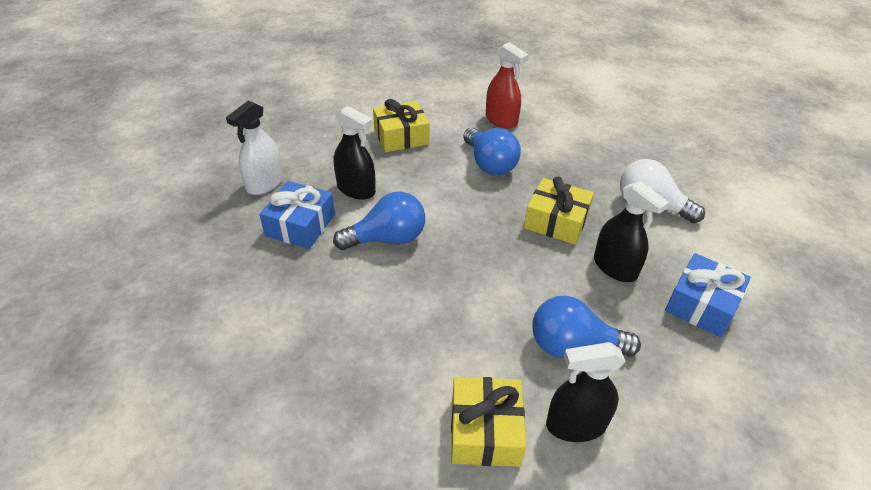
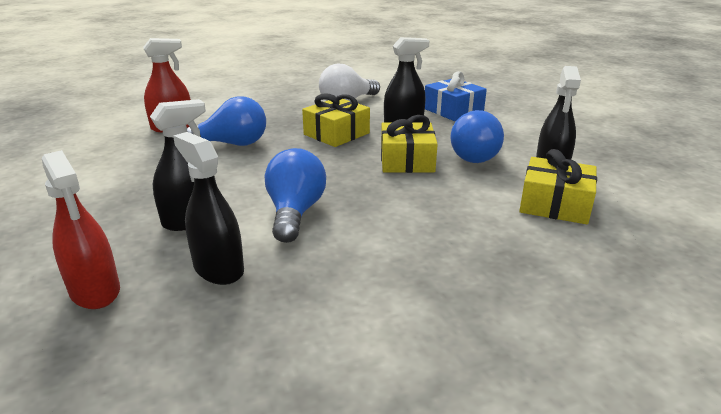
camera: 70 degrees left, 15 degrees down
(265, 183) = (95, 291): white spray bottle -> red spray bottle
(300, 225) = (218, 269): blue gift -> black spray bottle
(401, 136) = (127, 178): yellow gift -> yellow gift (407, 160)

